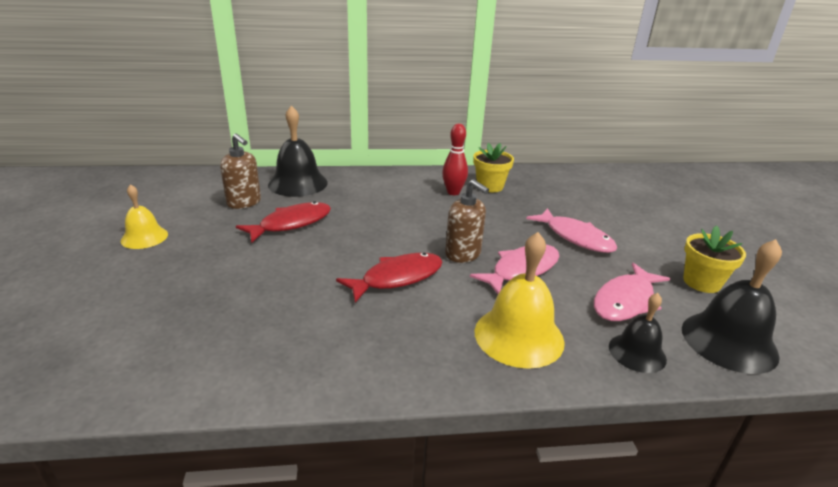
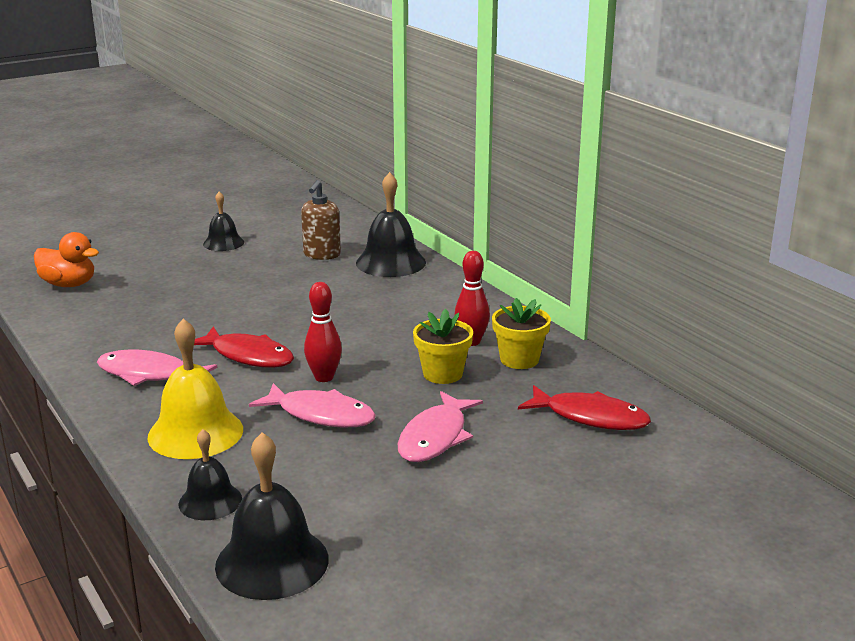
camera: 65 degrees right, 5 degrees down
(92, 355) = (69, 284): none -> orange duck
(144, 237) = (223, 243): yellow bell -> black bell
(291, 224) = (302, 285): red fish -> red fish (590, 417)
(463, 254) = (324, 377): brown soap dispenser -> red bowling pin
(625, 301) = (307, 486): pink fish -> pink fish (149, 374)
(701, 282) = (400, 540): yellow flower pot -> yellow flower pot (442, 374)

